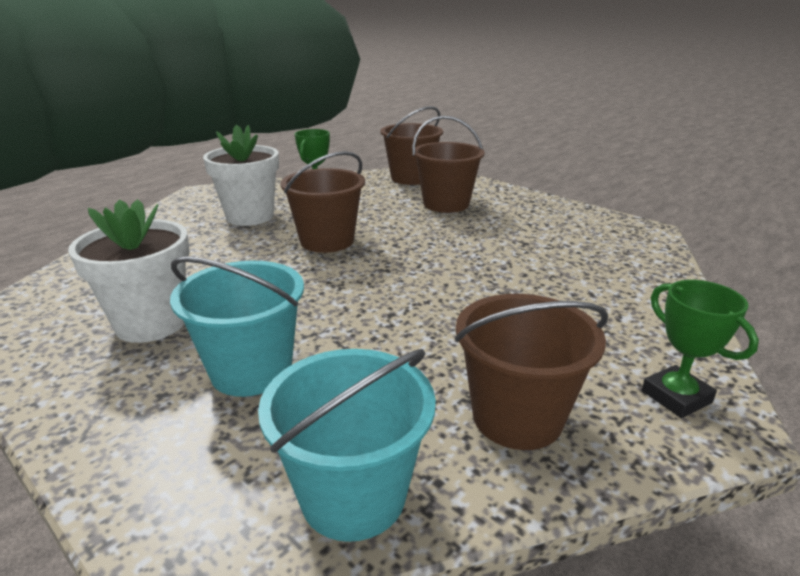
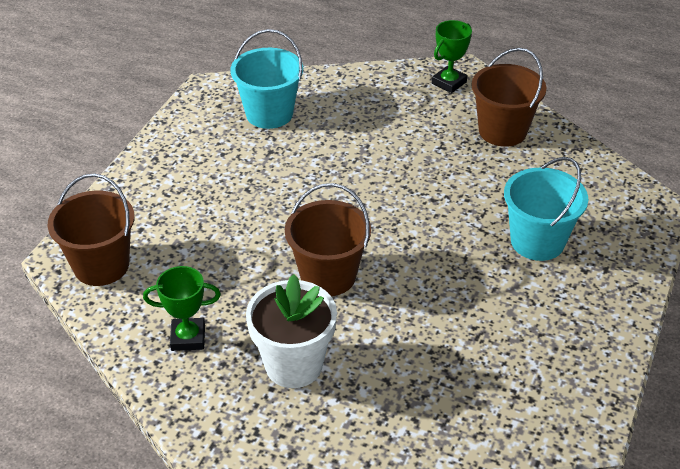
camera: 110 degrees left, 15 degrees up
(151, 323) = (526, 321): white flower pot -> none
(353, 495) = (590, 171): turquoise bucket -> turquoise bucket (269, 114)
(446, 204) = (189, 216): brown bucket -> none

